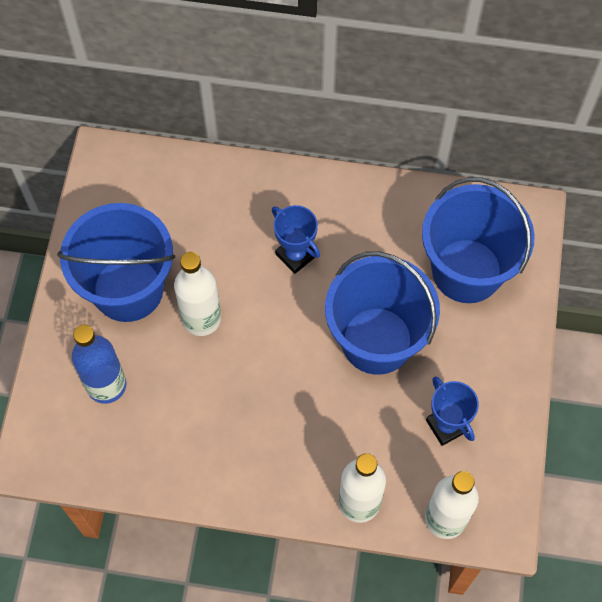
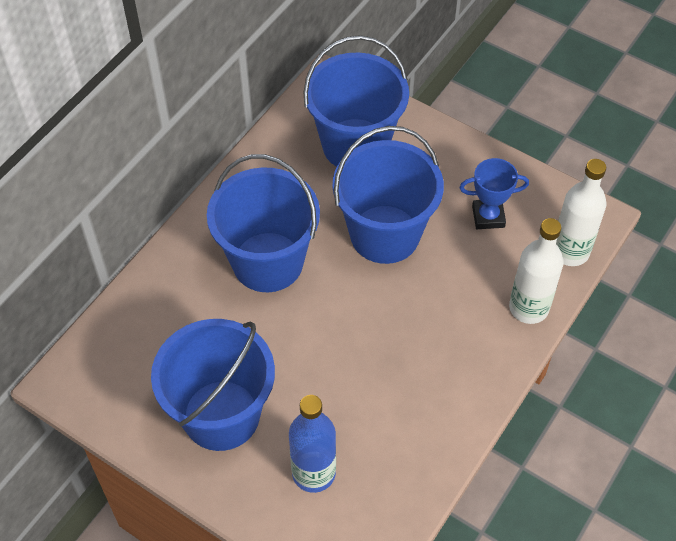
camera: 65 degrees left, 10 degrees down
(201, 318) = (288, 363): white bottle -> none
(295, 255) = (268, 262): blue trophy -> blue bucket

